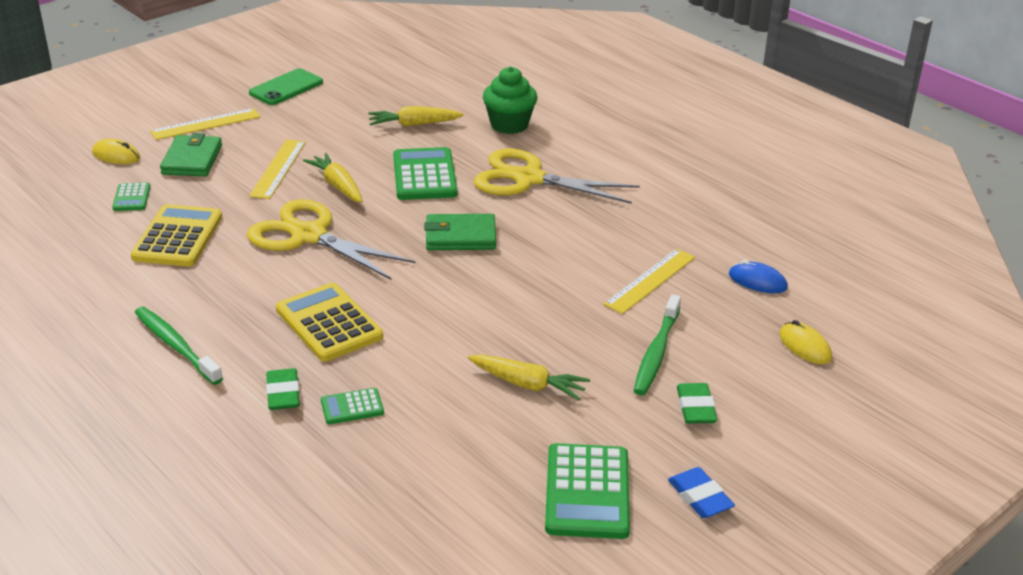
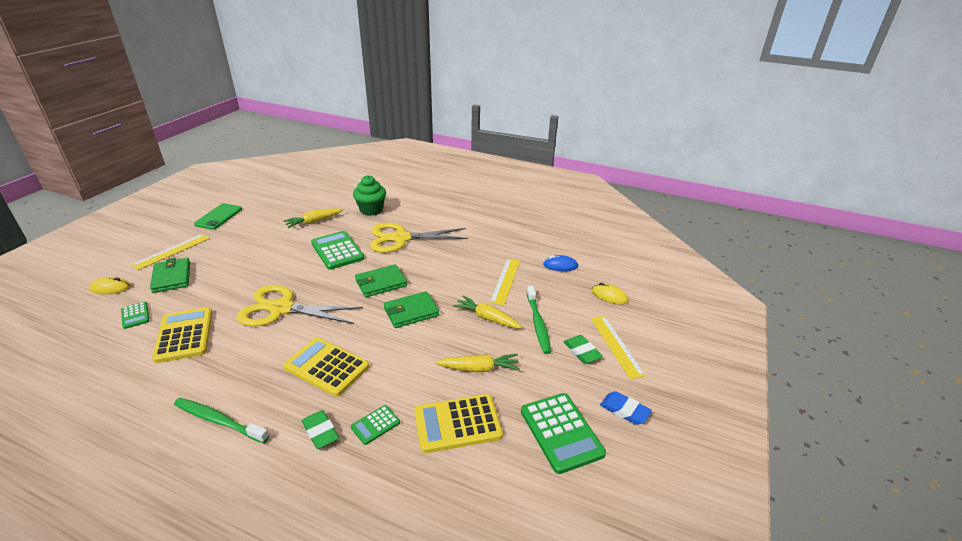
camera: 25 degrees left, 0 degrees up
(278, 169) = (238, 269): yellow ruler -> yellow ruler (616, 345)
(337, 185) = (284, 270): yellow carrot -> yellow carrot (487, 318)
(455, 438) = (457, 424): none -> yellow calculator
(479, 286) = (411, 312): none -> green wallet

